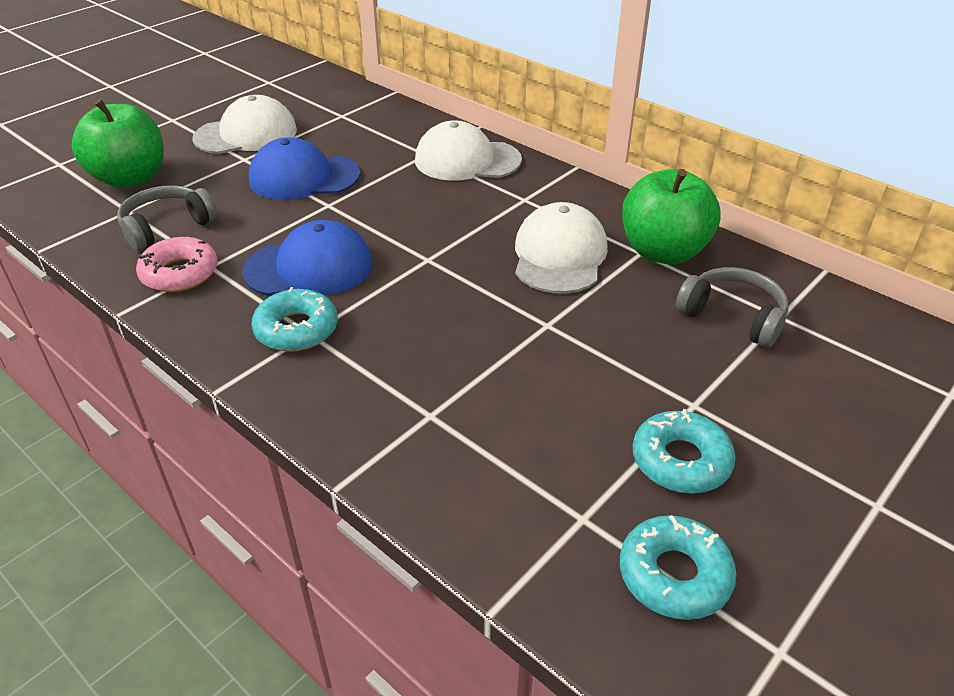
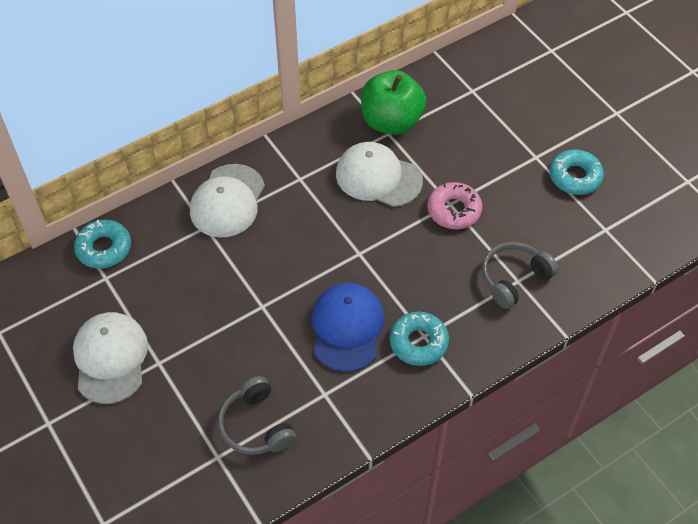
camera: 75 degrees left, 15 degrees up
(130, 178) = (159, 457): green apple -> none
(180, 273) = (328, 415): pink donut -> pink donut (454, 210)
(303, 177) = (211, 319): blue cap -> none
(674, 575) = (644, 204): turquoise donut -> turquoise donut (104, 248)
(733, 317) = (467, 112): grey headphones -> grey headphones (514, 279)

